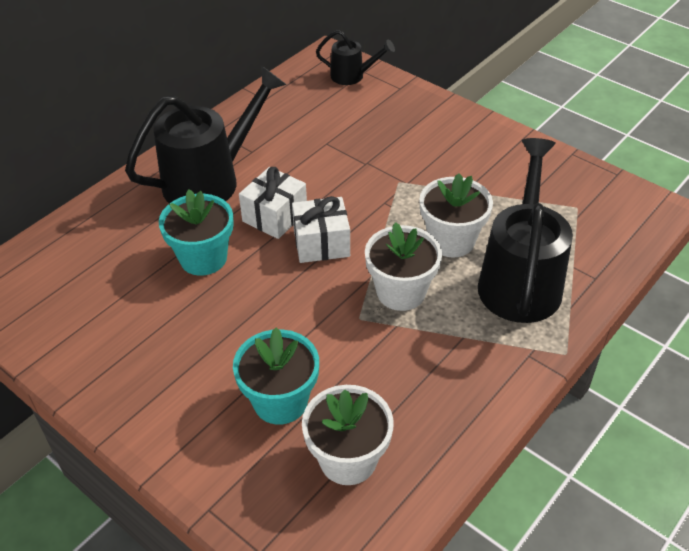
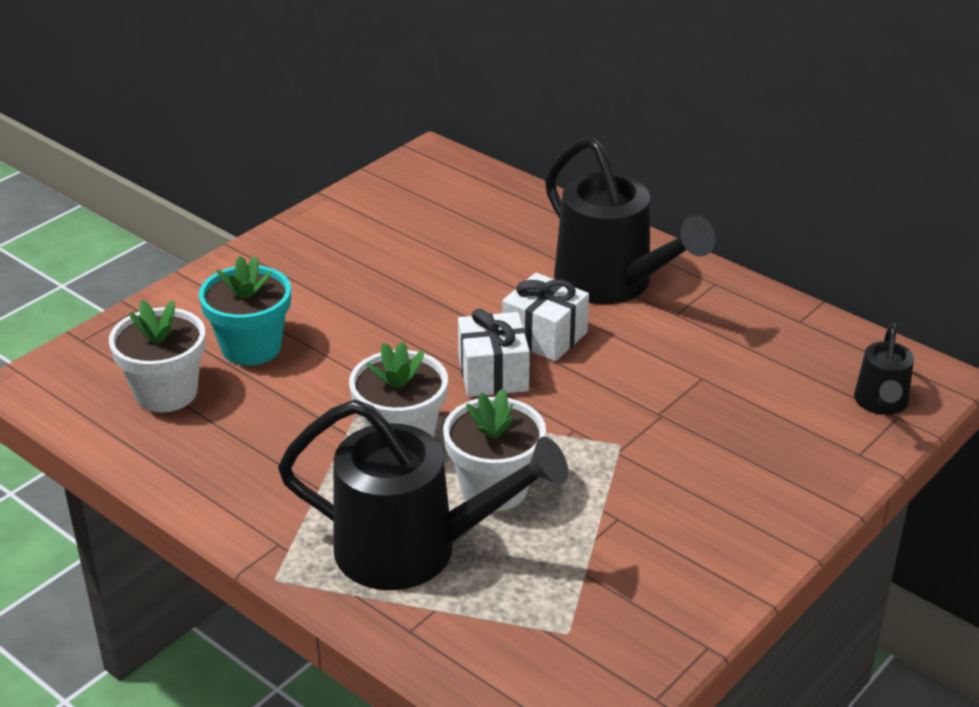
camera: 90 degrees right, 10 degrees down
(203, 258) = (471, 287): turquoise flower pot -> none

